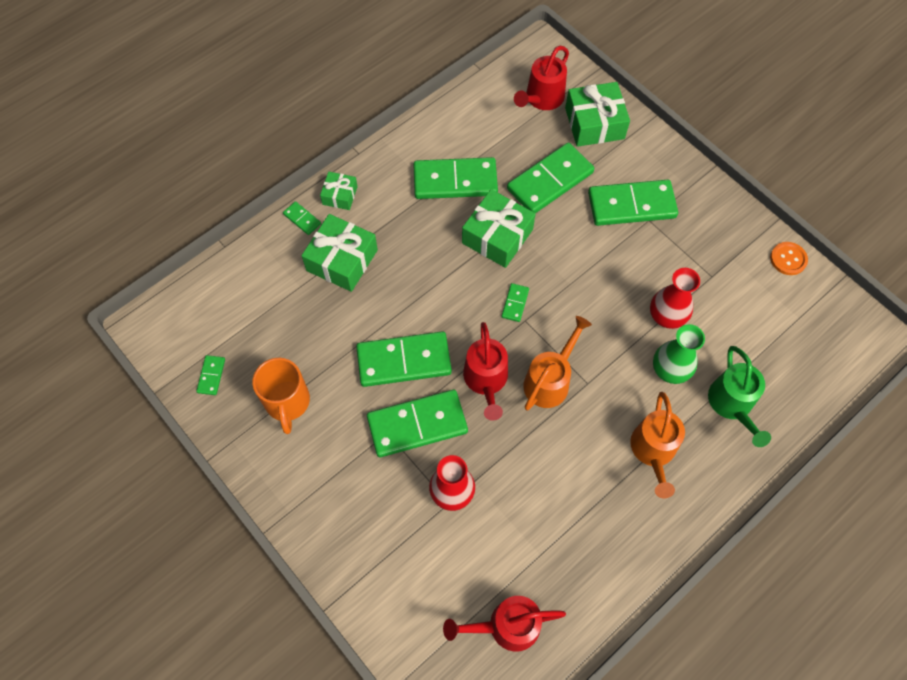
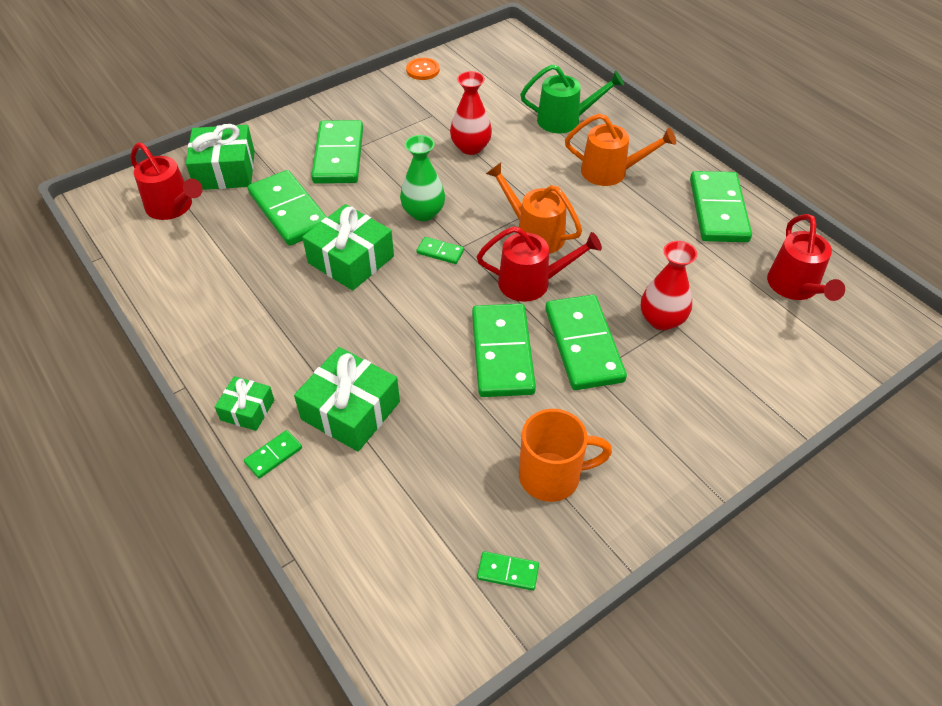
camera: 85 degrees left, 15 degrees down
(455, 181) = (262, 291): green domino -> green domino (718, 210)
(670, 369) = (528, 152): green vase -> green vase (423, 213)

